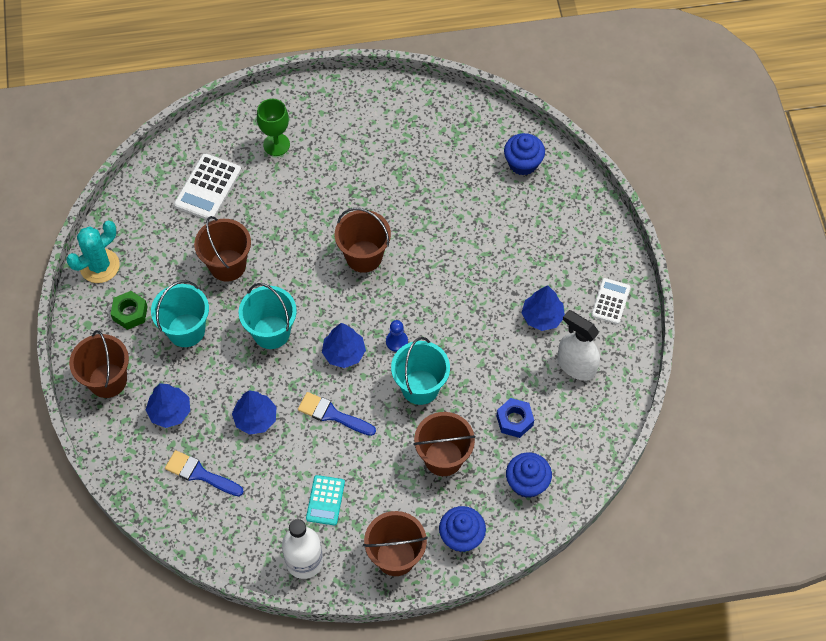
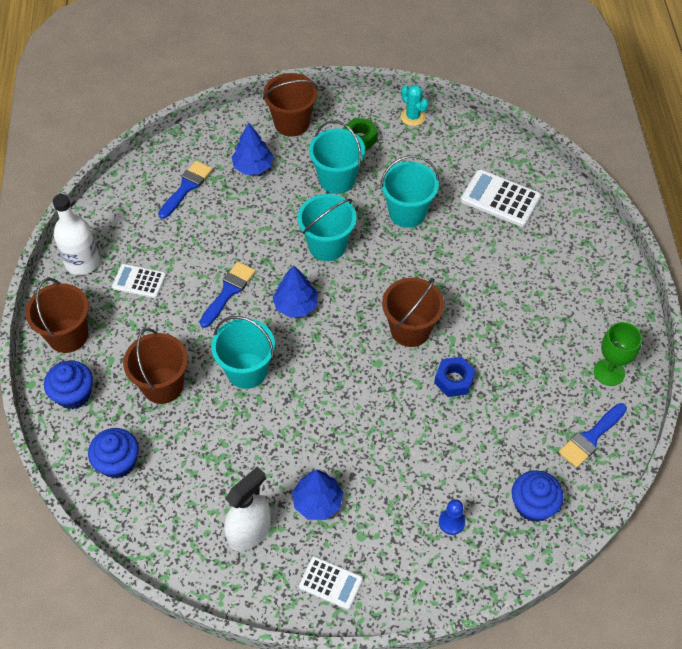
camera: 95 degrees right, 5 degrees down
(99, 266) = (413, 117): turquoise cactus -> turquoise cactus, size x0.66
(227, 265) = (407, 212): brown bucket -> turquoise bucket
(255, 418) = (235, 230): blue tree -> none
(276, 144) = (555, 258): green goblet -> green goblet (609, 372)
(325, 500) = (139, 281): turquoise calculator -> white calculator
(397, 341) = (303, 353): blue pawn -> blue pawn (451, 522)
(457, 123) = (591, 437): none -> blue brush
(514, 420) = (192, 458): blue nut -> blue nut (454, 380)

